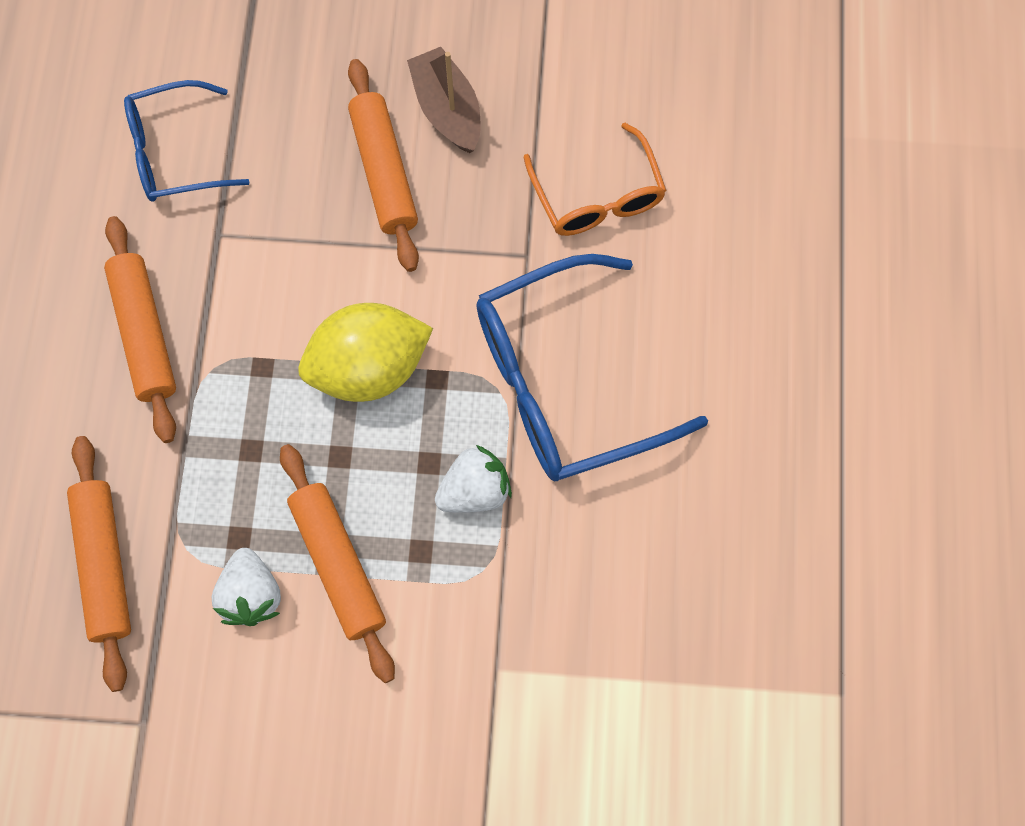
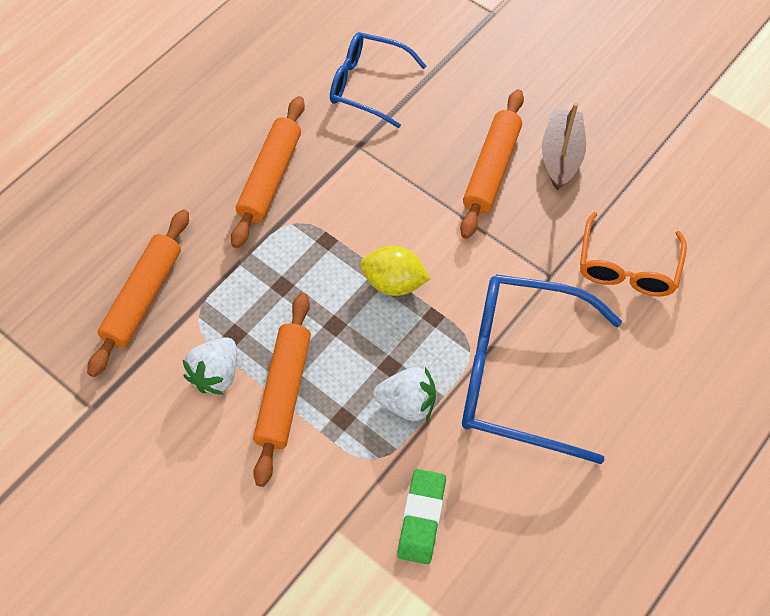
camera: 35 degrees right, 10 degrees down
(369, 368) = (394, 282): yellow lemon -> yellow lemon, size x0.66
(571, 599) = (421, 518): none -> green eraser

